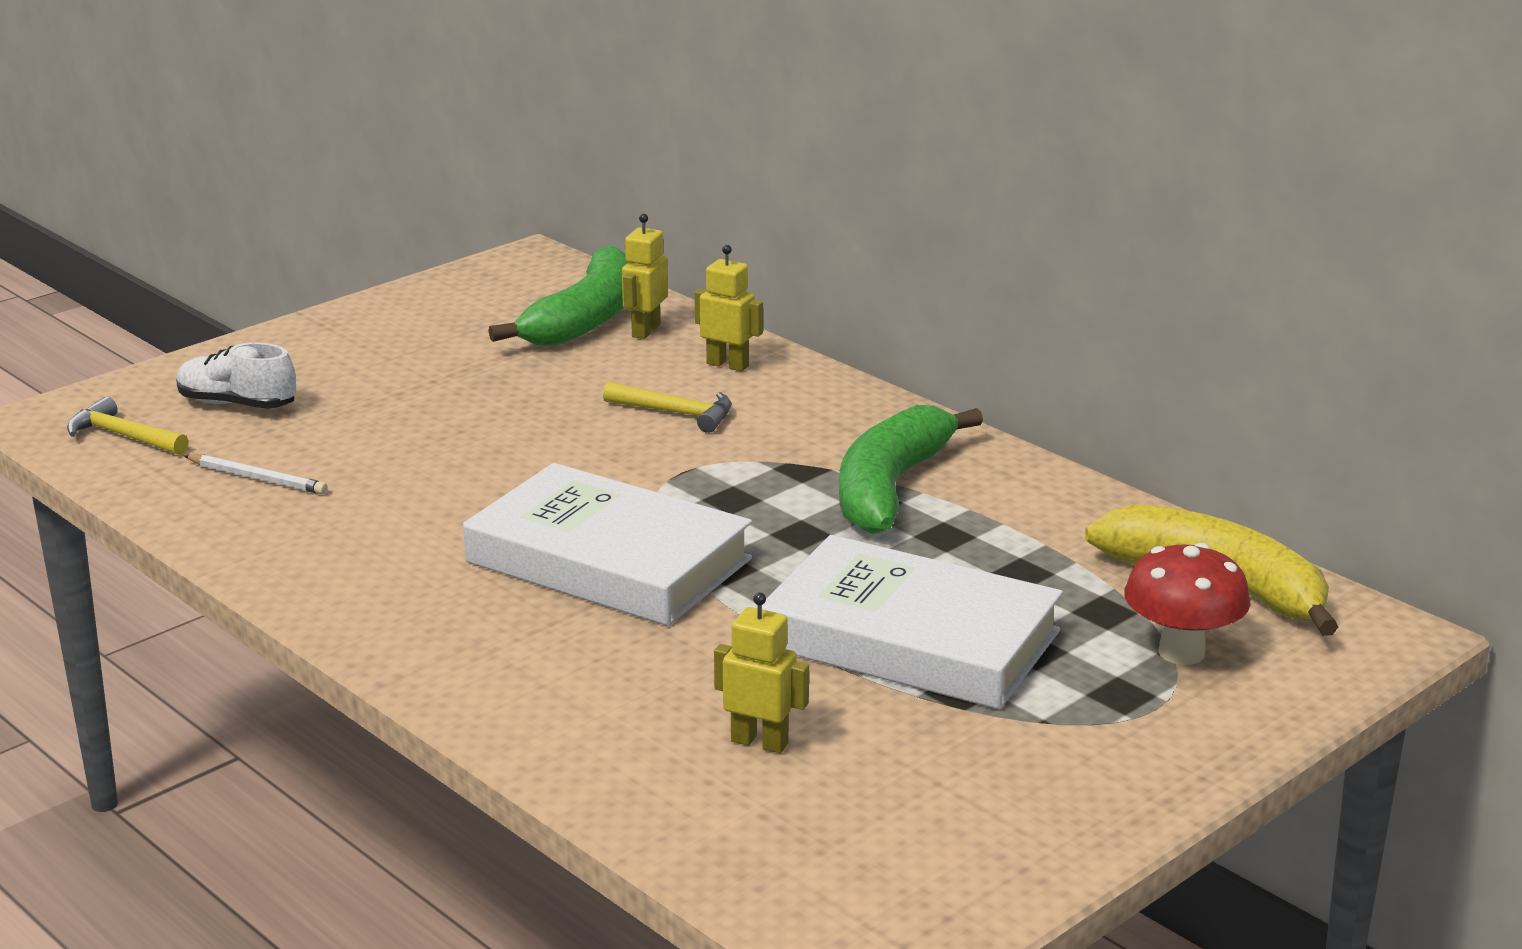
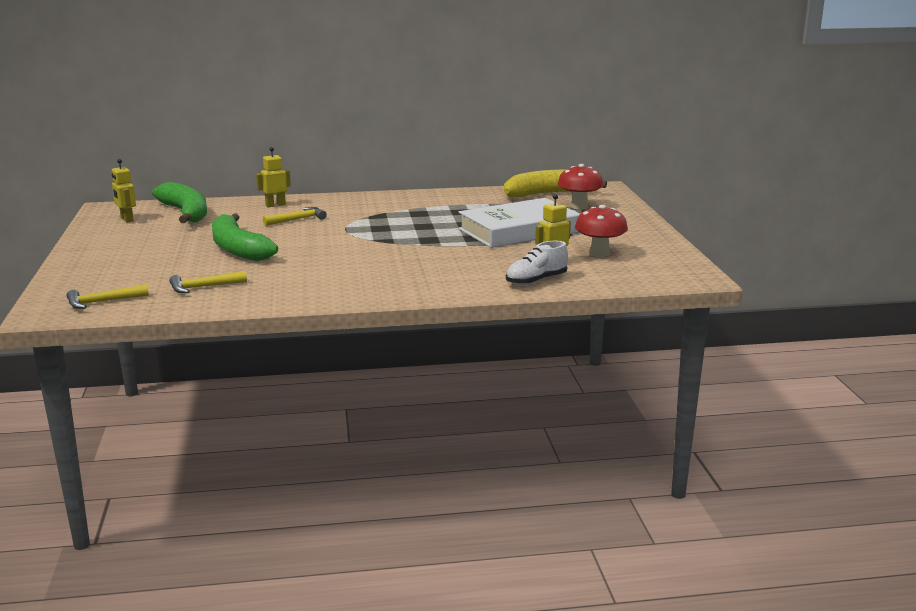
camera: 55 degrees left, 5 degrees down
(237, 404) = (122, 277): white shoe -> white shoe (536, 281)
(257, 478) = (203, 287): white pencil -> yellow hammer
(608, 560) = (391, 252): white book -> none
(645, 331) = (218, 208): yellow robot -> yellow robot (126, 219)
(882, 781) = (599, 253): none -> red mushroom
(890, 488) = (414, 209): green banana -> green banana (238, 249)

